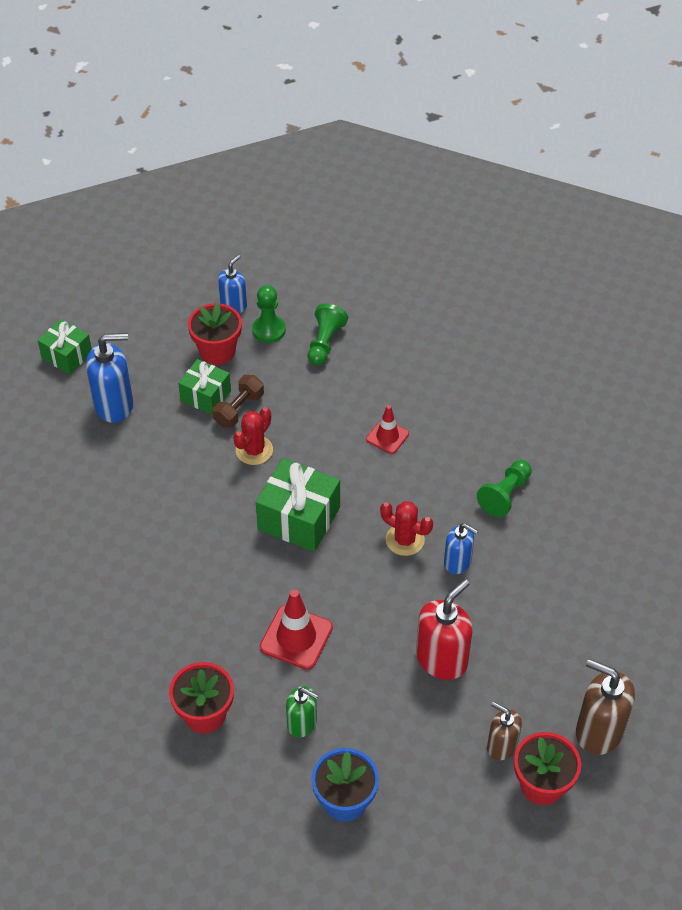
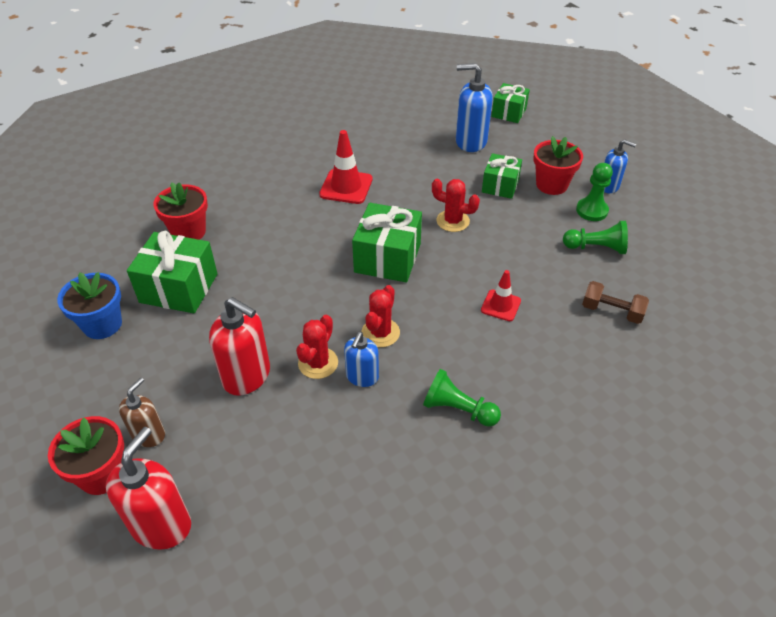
camera: 80 degrees right, 5 degrees down
(114, 405) = (470, 142): blue soap dispenser -> blue soap dispenser turned 120 degrees clockwise
(239, 409) = (493, 206): brown dumbbell -> brown dumbbell (611, 311)
(296, 637) = (263, 273): red traffic cone -> red traffic cone (346, 187)
(302, 723) = (179, 288): green soap dispenser -> green gift
(435, 596) = (318, 363): none -> red cactus
(598, 731) = (161, 525): brown soap dispenser -> red soap dispenser

